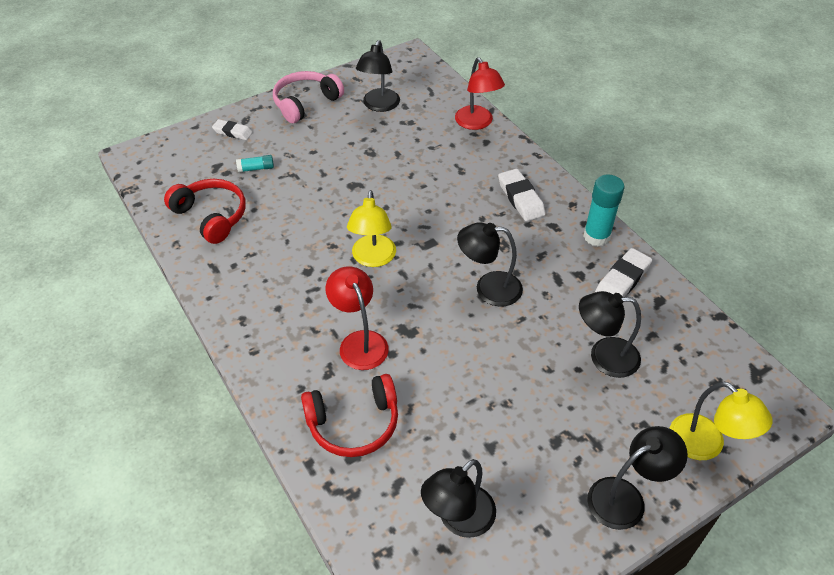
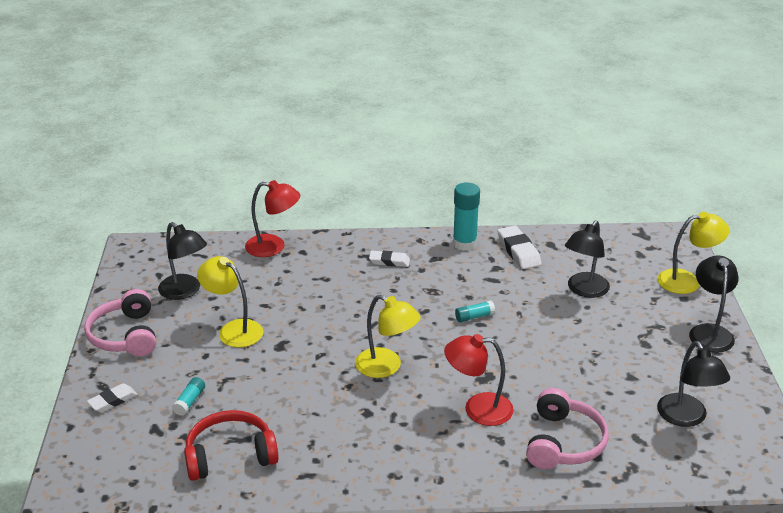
camera: 60 degrees left, 15 degrees down
(353, 151) = (233, 330): none -> yellow lamp
(354, 423) = (563, 442): red headphones -> pink headphones
(488, 288) = (474, 317): black lamp -> turquoise glue stick
(521, 198) = (389, 261): white eraser -> white eraser, size x0.66

